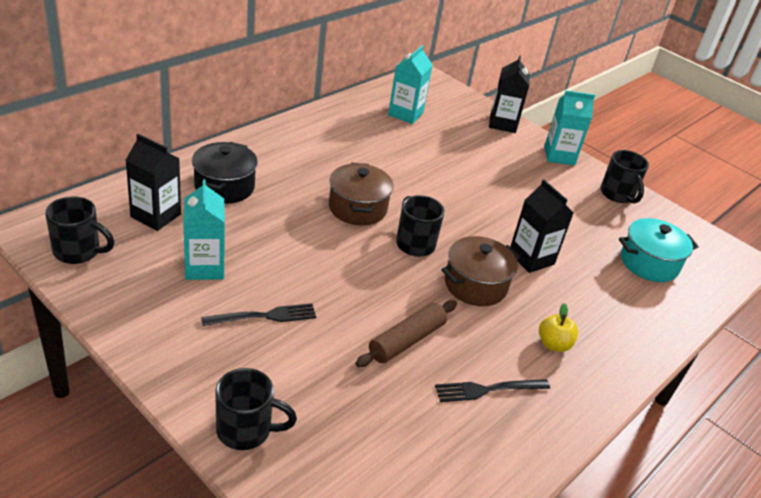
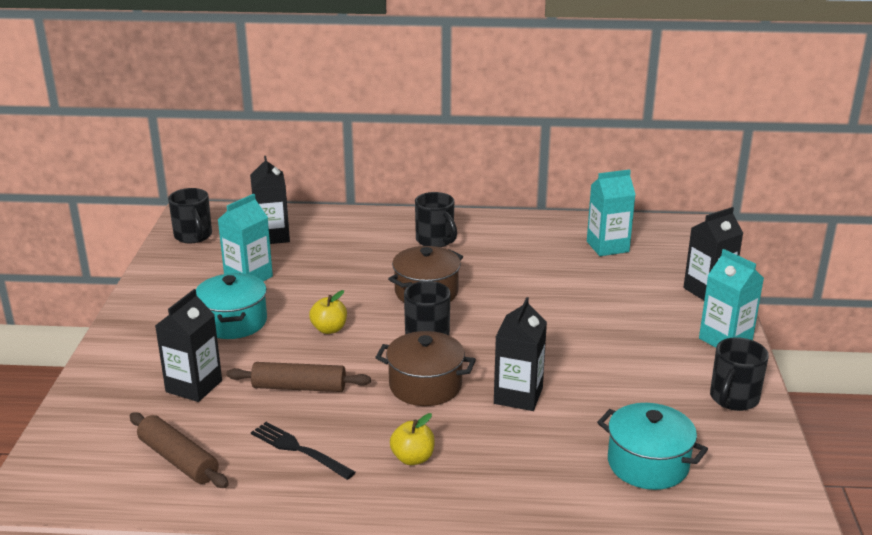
camera: 55 degrees right, 10 degrees down
(224, 187) = (349, 238): black pot -> none
(246, 430) = (112, 372): black mug -> black mug (435, 241)
(264, 316) = (233, 322): black fork -> turquoise pot
(334, 394) = (194, 386): none -> black carton
(345, 278) = (329, 329): none -> yellow apple
(432, 463) = (178, 460): none -> brown rolling pin

